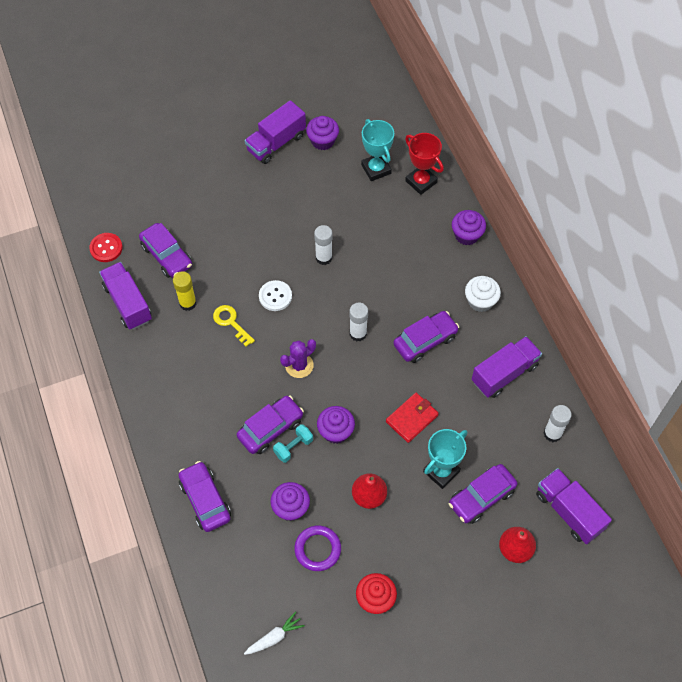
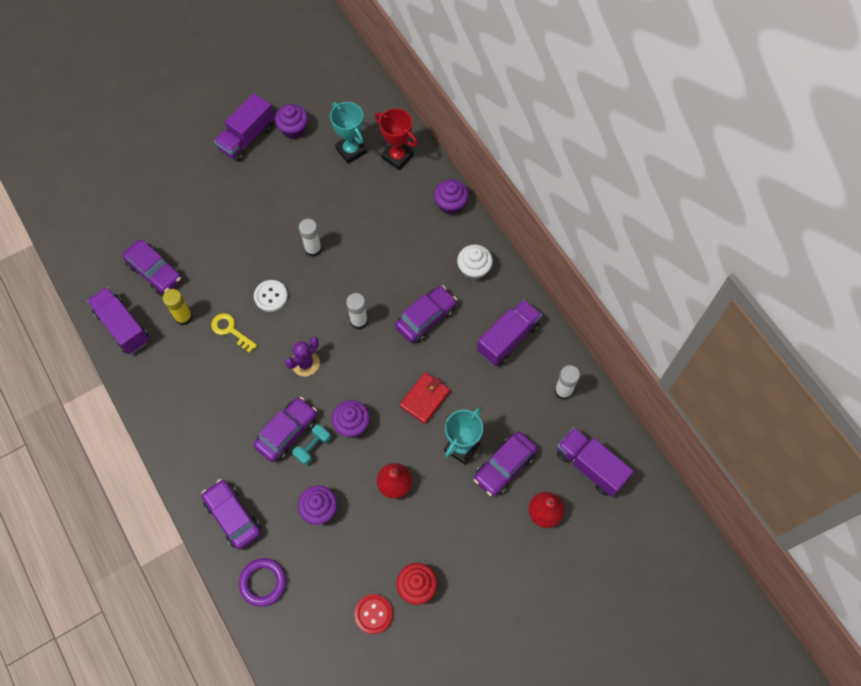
camera: 10 degrees left, 5 degrees up
(106, 248) = (91, 273): red button -> red button (373, 614)
(274, 637) = (323, 643): white carrot -> none
(317, 549) = (352, 547): purple ring -> purple ring (263, 582)

